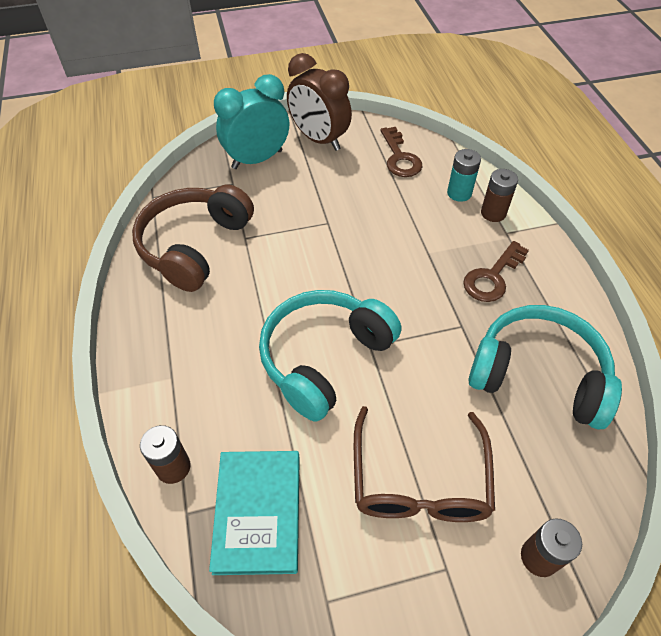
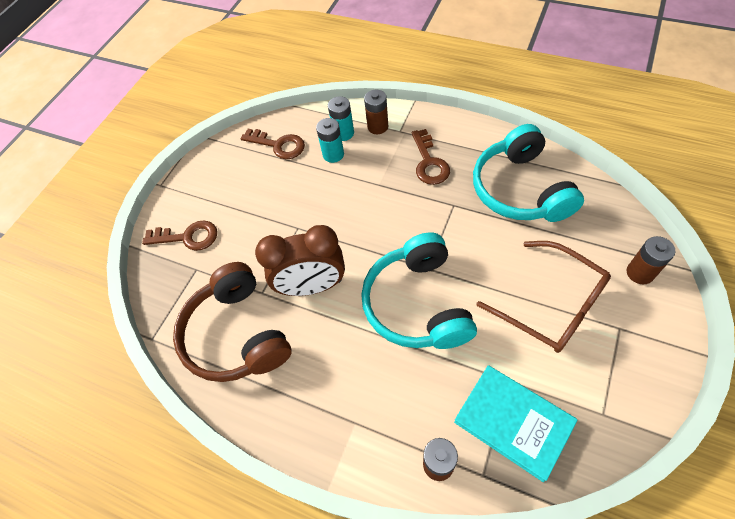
camera: 45 degrees left, 5 degrees up
(257, 159) = (188, 237): turquoise clock -> brown key
(319, 139) = (209, 183): brown clock -> brown clock (312, 286)
(428, 200) = (333, 154): none -> turquoise battery
(538, 375) = (520, 189): turquoise headphones -> turquoise headphones turned 75 degrees counterclockwise

